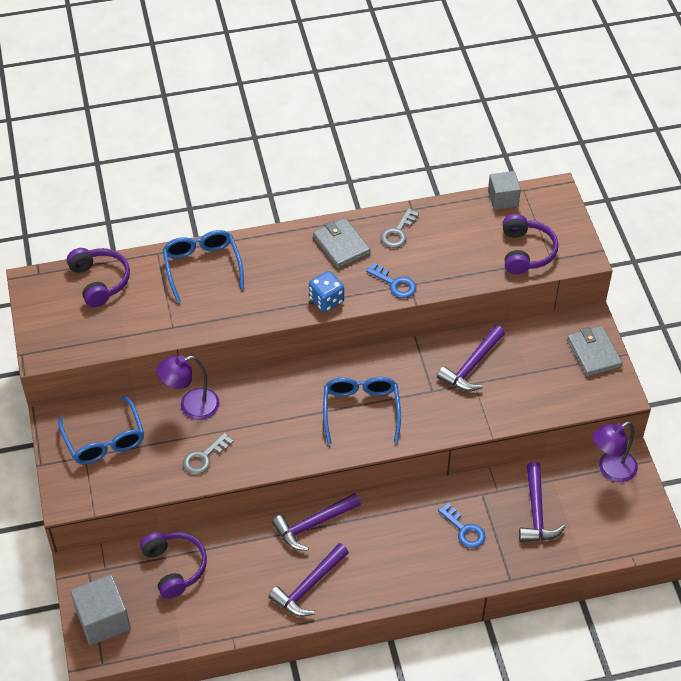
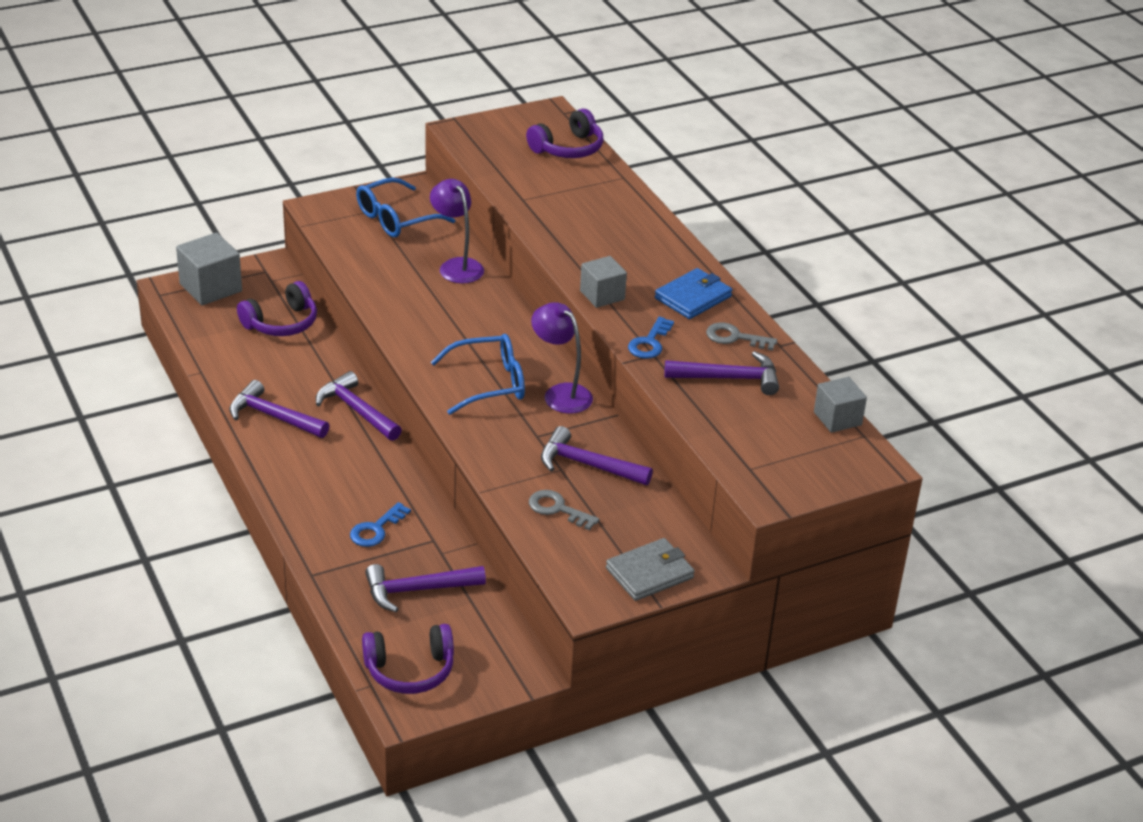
camera: 75 degrees right, 15 degrees down
(202, 267) = (616, 207): blue glasses -> none
(204, 457) = (391, 282): grey key -> grey key (557, 509)
(326, 300) = (602, 295): blue dice -> grey cube
(341, 245) = (693, 297): grey wallet -> blue wallet
(447, 247) = (729, 378): none -> purple hammer
(526, 252) = (752, 445): purple headphones -> purple headphones (410, 670)
(611, 470) = (503, 656): purple lamp -> purple lamp (561, 393)

